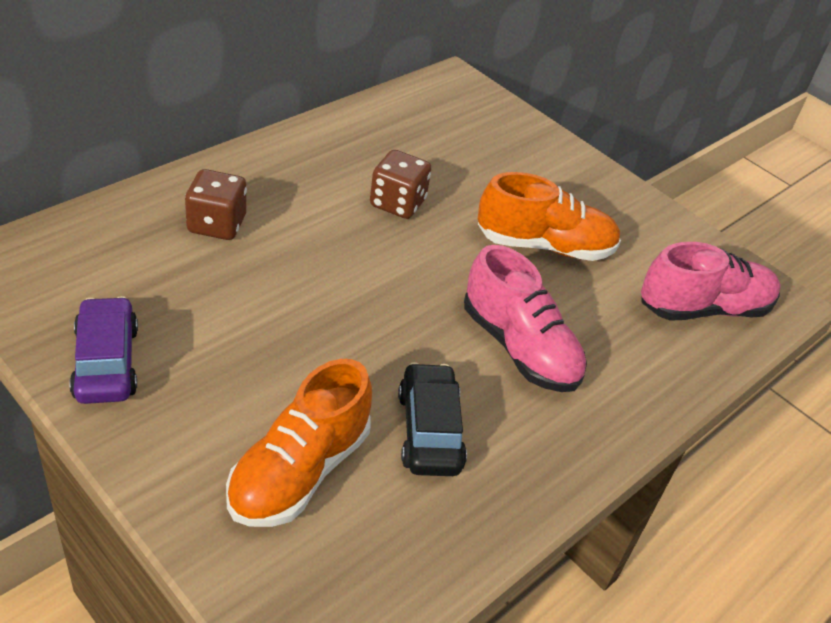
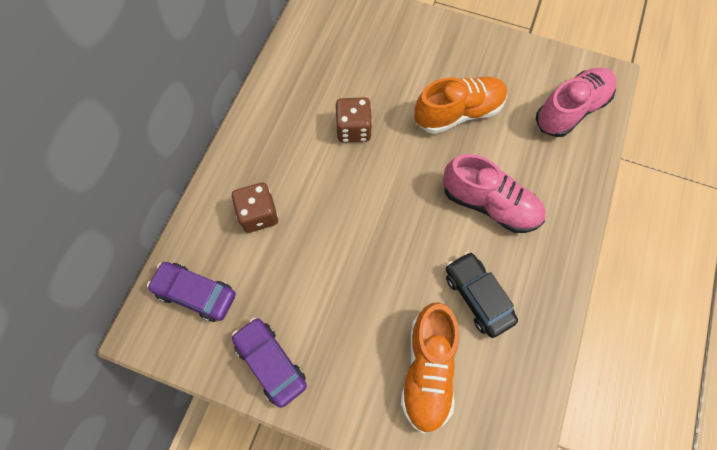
camera: 20 degrees left, 25 degrees up
(79, 257) = (196, 293): none -> purple car

